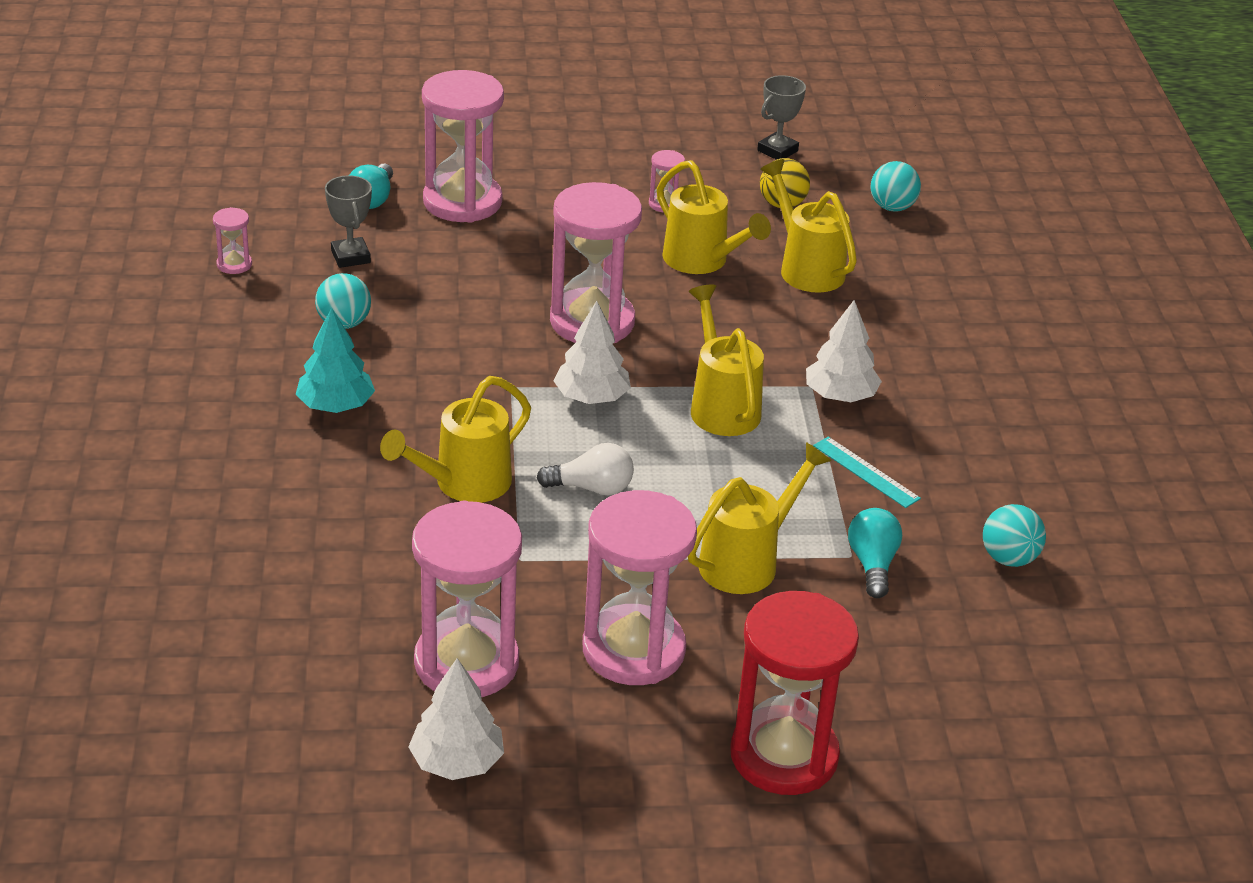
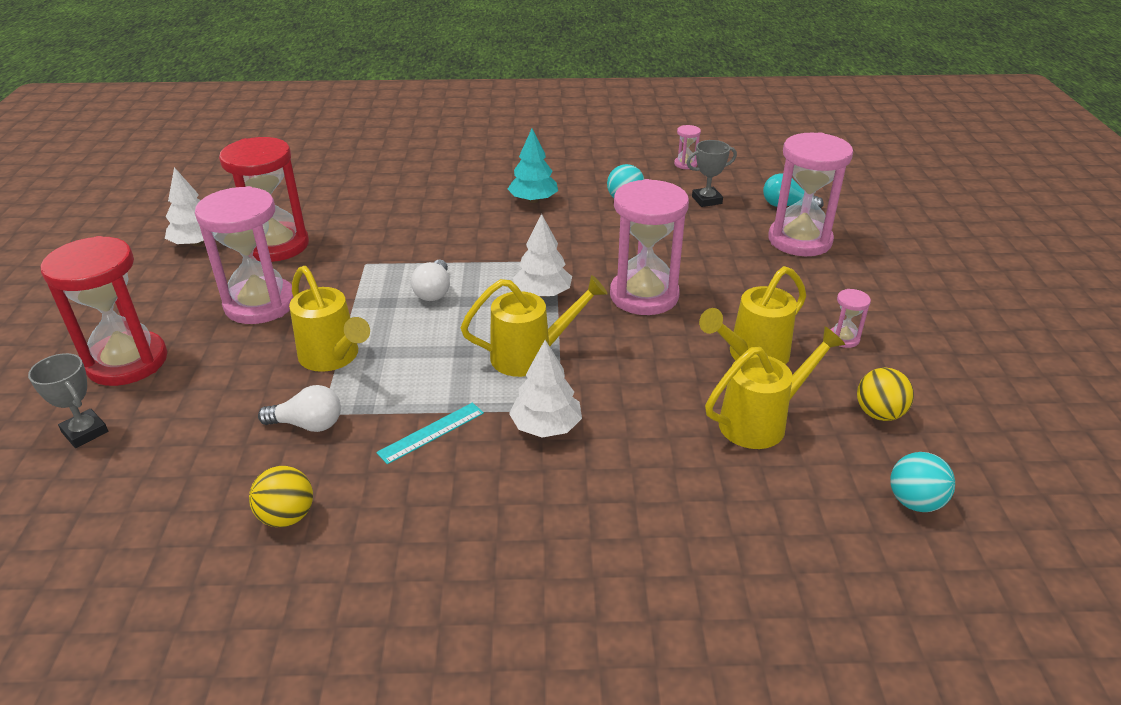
camera: 95 degrees right, 0 degrees up
(463, 484) = (447, 243): yellow watering can -> none
(466, 663) = (276, 245): pink hourglass -> red hourglass
(777, 151) = (992, 418): grey trophy -> grey trophy (85, 432)
(872, 564) = (308, 424): turquoise light bulb -> white light bulb
(1009, 558) = (287, 516): turquoise ball -> yellow ball

